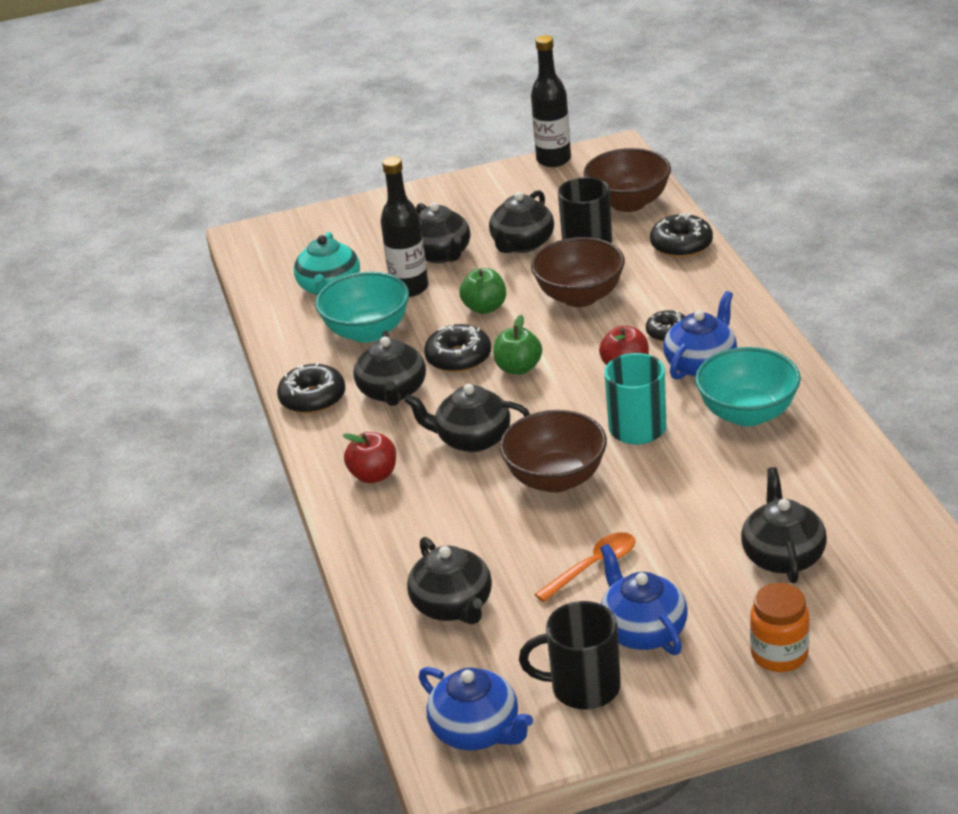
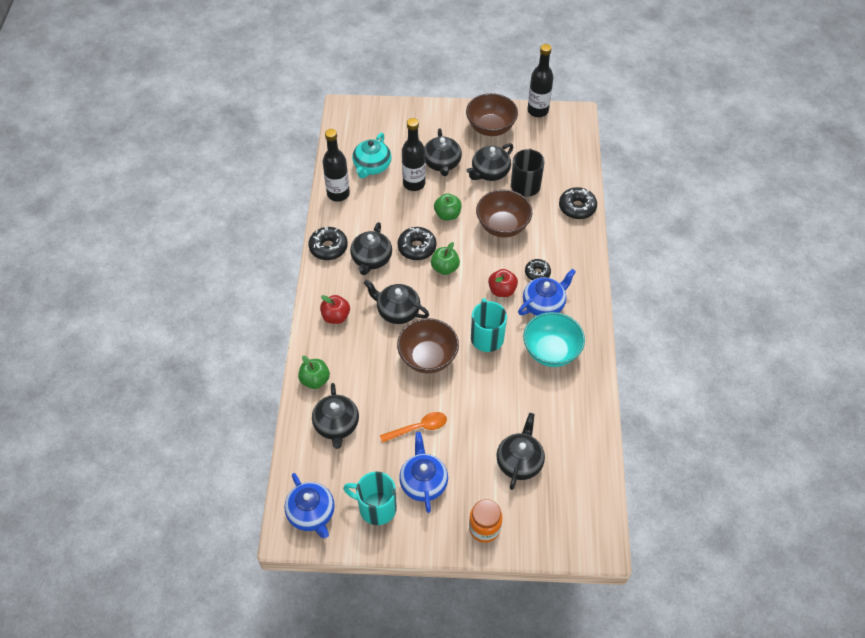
camera: 15 degrees right, 20 degrees up
(292, 333) = (338, 194): none -> black bottle
(367, 331) = (377, 208): turquoise bowl -> none
(383, 562) = (315, 380): none -> green apple
(583, 687) = (376, 507): black mug -> turquoise mug
(628, 203) = (563, 162): brown bowl -> brown bowl (490, 128)

